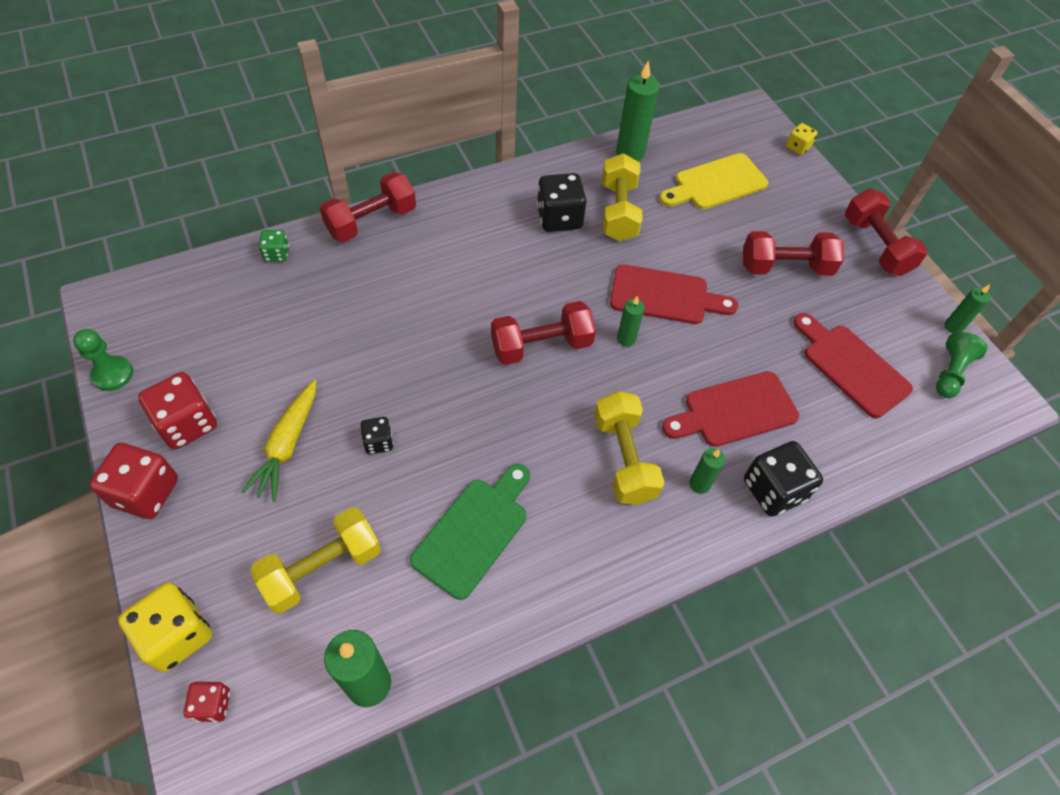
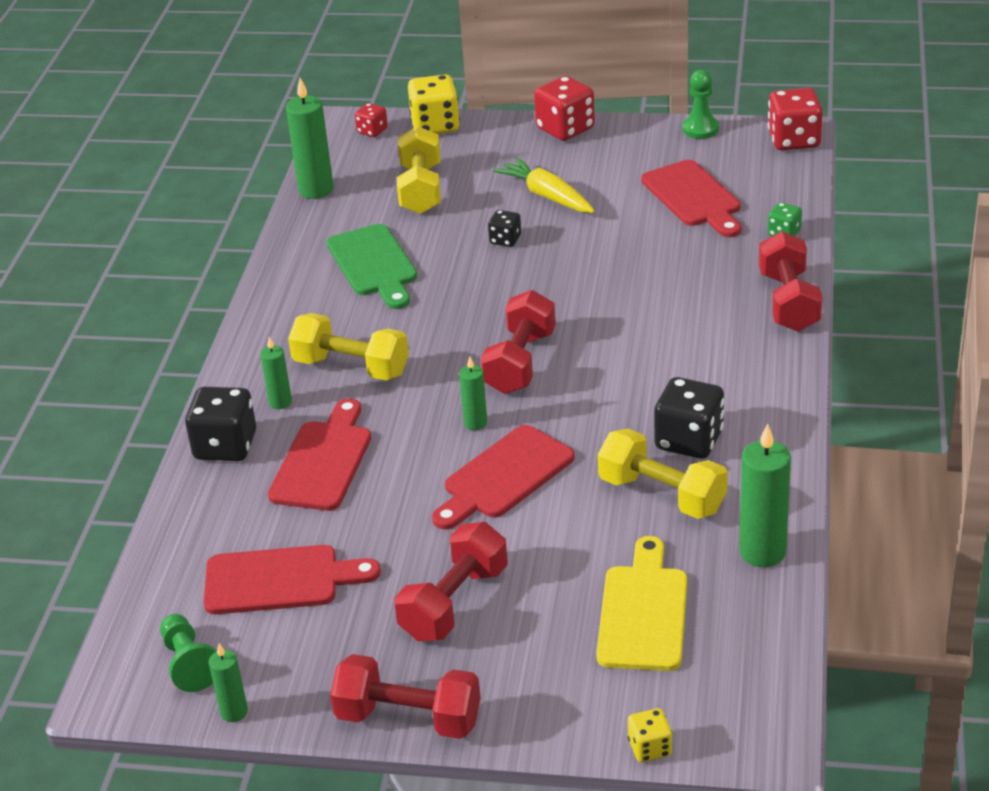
camera: 130 degrees right, 20 degrees down
(187, 424) = (614, 155): red dice -> red dice (794, 140)
(244, 332) = (693, 197): none -> red cutting board

